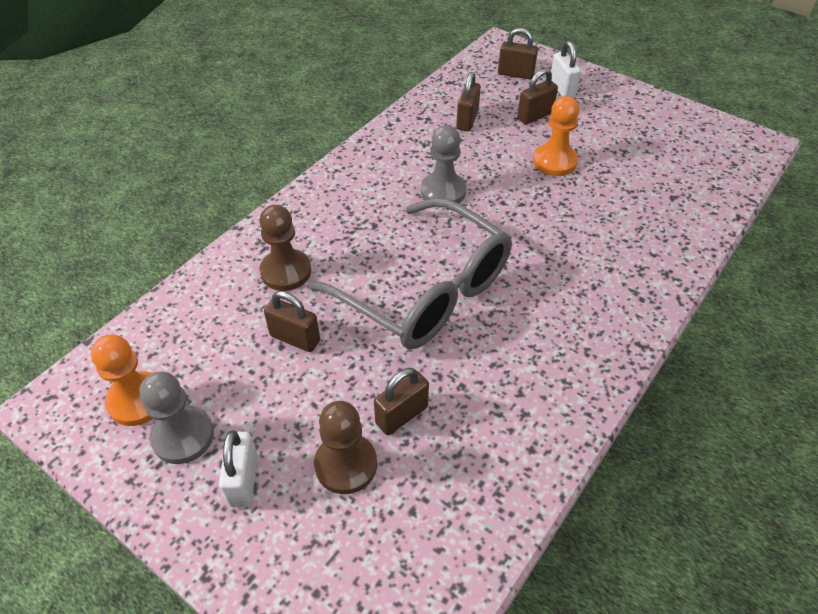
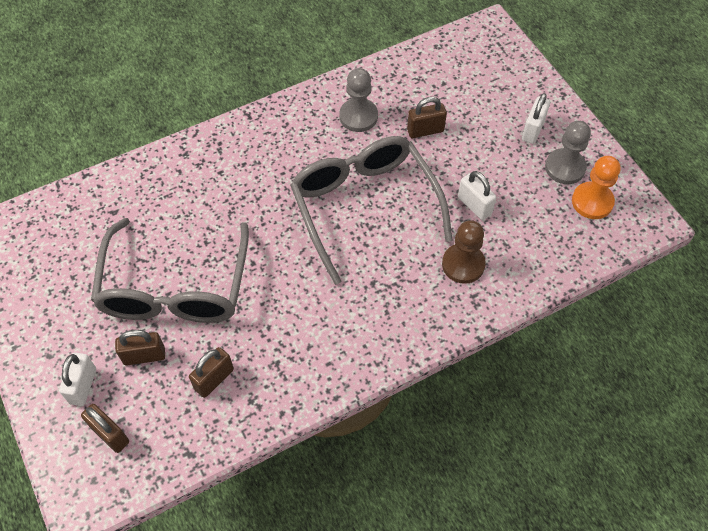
camera: 155 degrees left, 10 degrees up
(295, 338) = (474, 205): brown padlock -> white padlock
(346, 464) = (470, 117): brown pawn -> none
(443, 191) = (295, 295): grey pawn -> grey pawn (358, 116)
(554, 161) = (175, 288): orange pawn -> grey glasses

